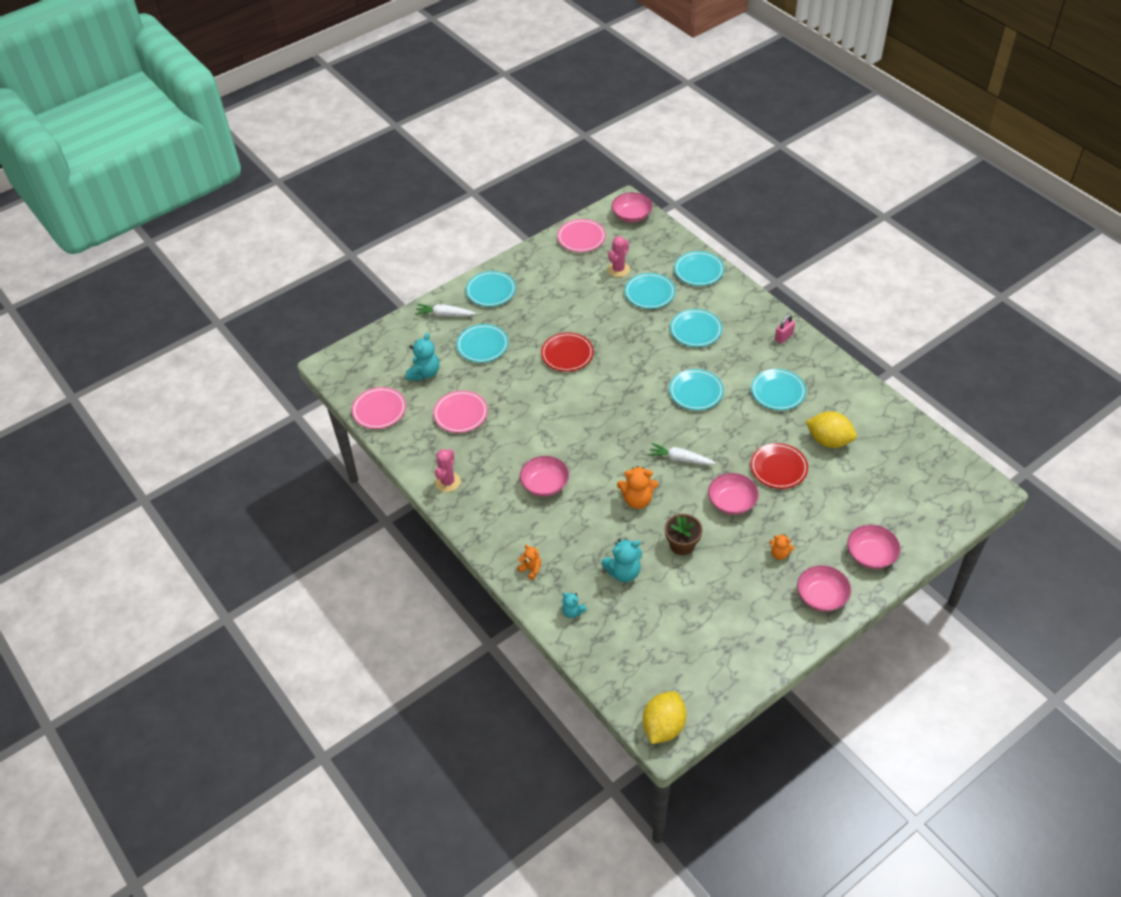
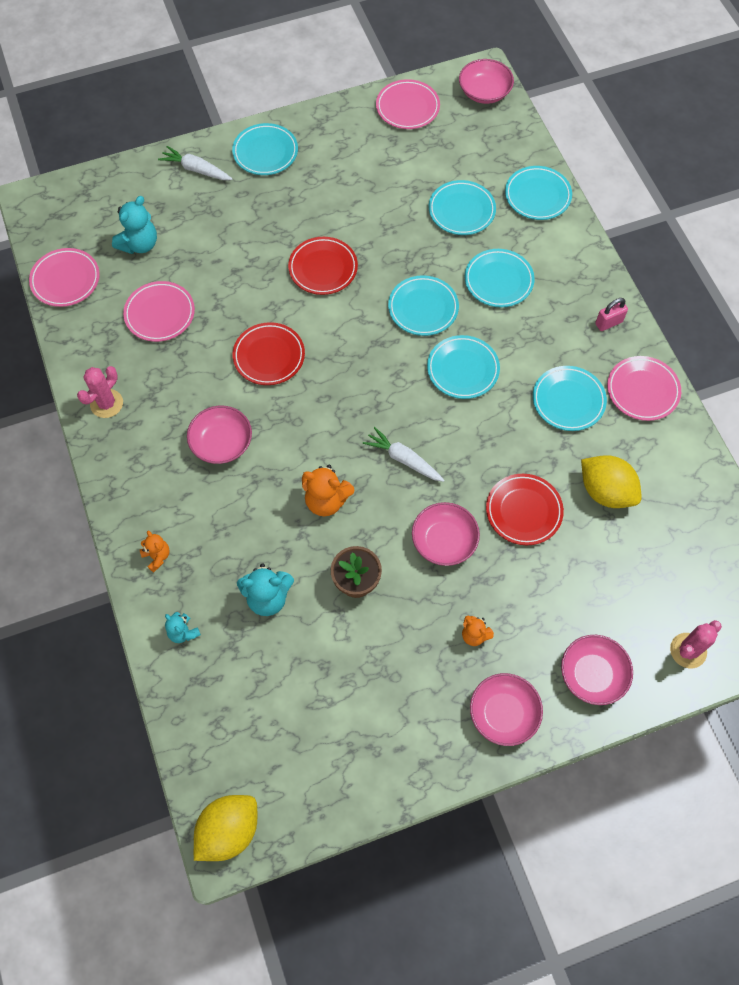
camera: 15 degrees right, 15 degrees up
(482, 346) = (224, 226): turquoise plate -> turquoise plate (423, 308)
(553, 420) = (269, 356): none -> red plate
(618, 269) = (436, 165): pink cactus -> pink cactus (688, 650)
(825, 372) = (642, 390): none -> pink plate

